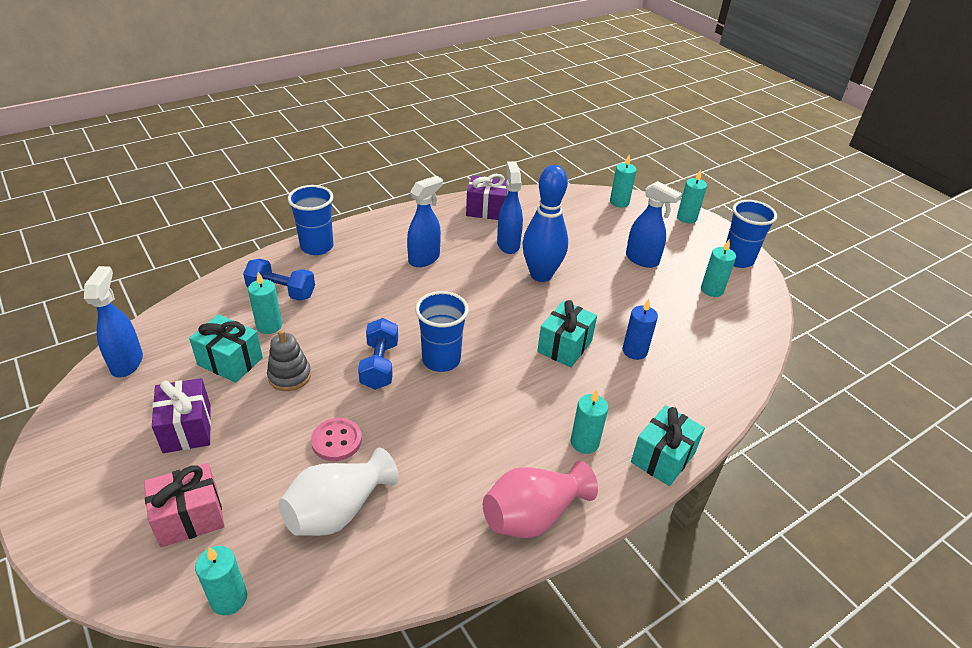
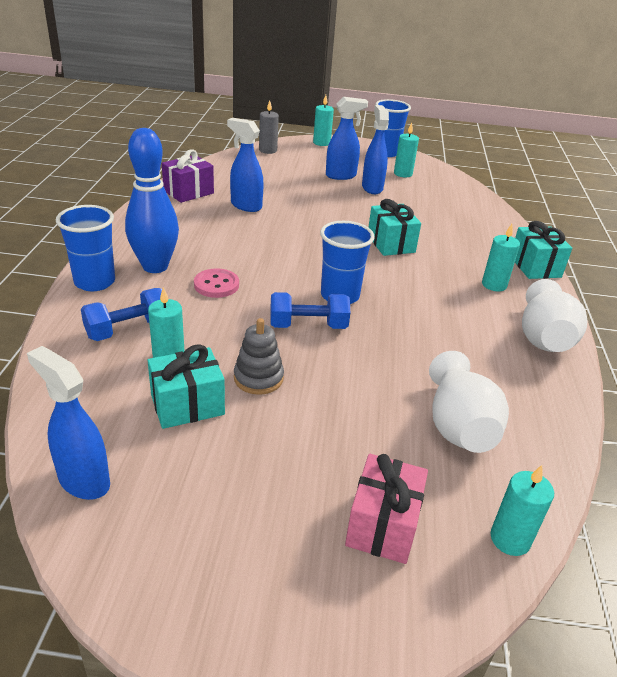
camera: 50 degrees left, 5 degrees down
(187, 428) = (252, 476): purple gift -> none
(336, 441) = (375, 389): pink button -> pink button (216, 285)
(380, 365) = (308, 326): blue dumbbell -> blue dumbbell turned 45 degrees counterclockwise
(424, 259) = (204, 244): blue spray bottle -> blue spray bottle (372, 188)
(533, 515) = (544, 338): pink vase -> white vase
(541, 275) = (301, 213): blue bowling pin -> blue bowling pin (155, 266)
(619, 202) = (268, 150): turquoise candle -> grey candle
(634, 351) = (427, 224): blue candle -> none

